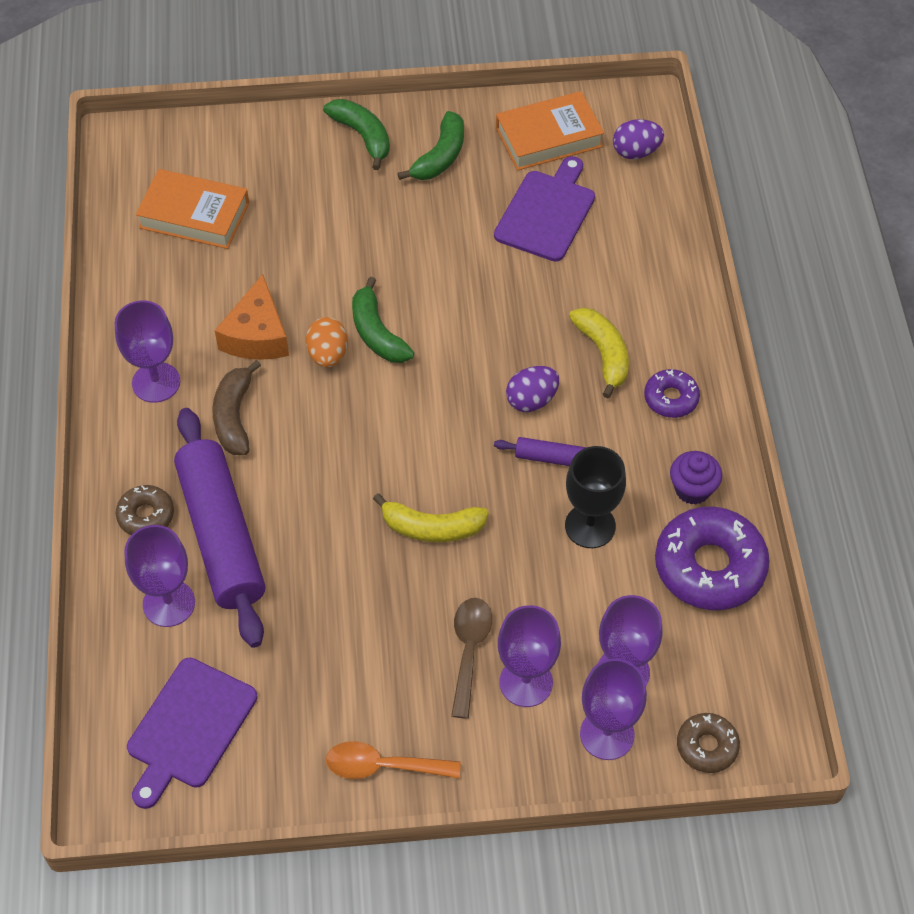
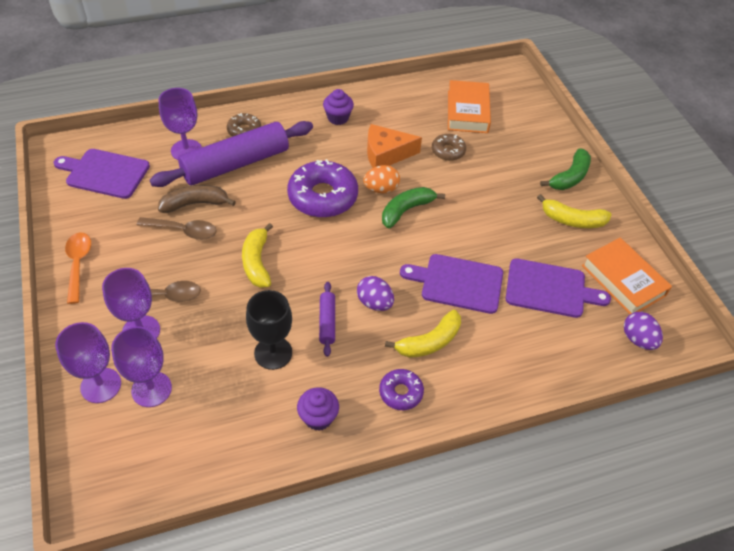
camera: 75 degrees right, 5 degrees down
(156, 382) = (338, 118): purple goblet -> purple cupcake
(234, 416) = (322, 155): brown banana -> brown banana (195, 204)
(348, 618) = (183, 231): none -> brown spoon
(440, 156) = (572, 220): green banana -> yellow banana
(518, 304) = (458, 283): none -> purple cutting board
(707, 746) = (90, 453): brown donut -> brown donut (448, 151)
(709, 566) = (249, 438): purple donut -> purple donut (323, 197)

